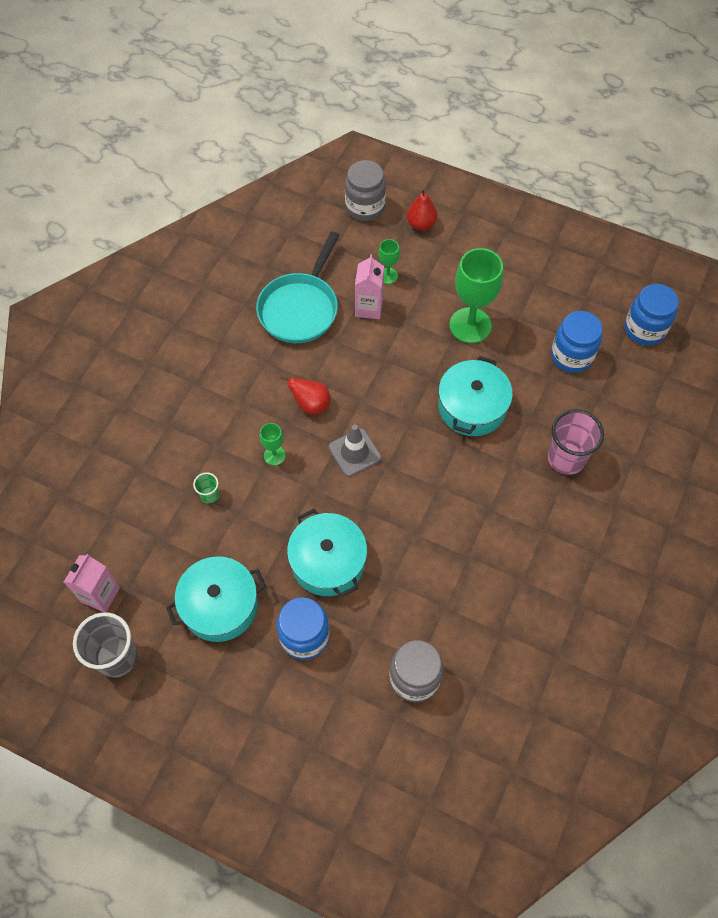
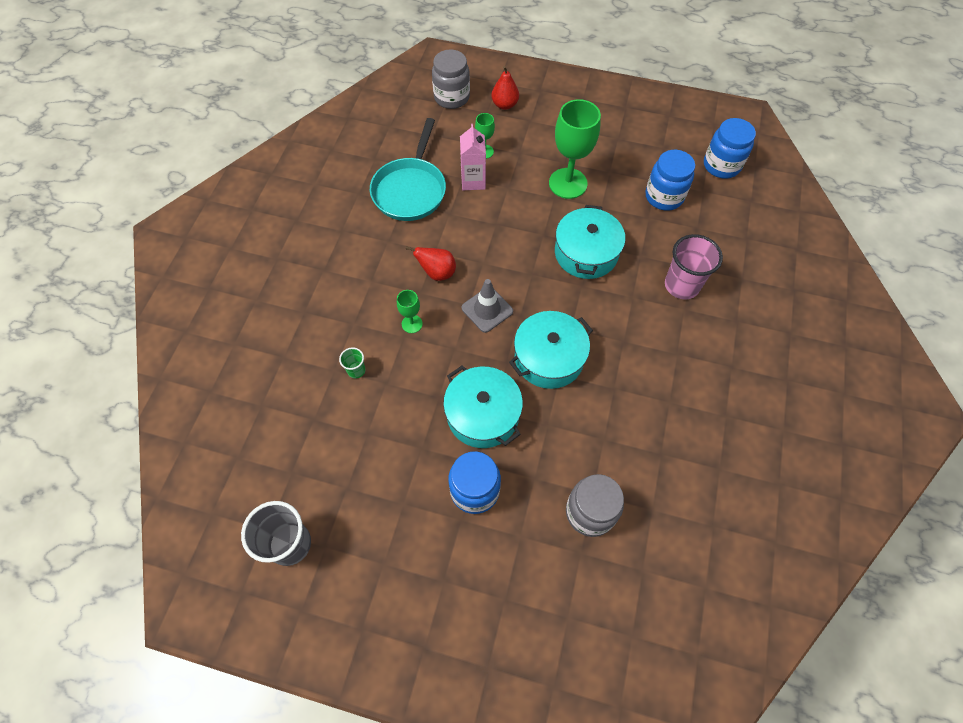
camera: 10 degrees left, 0 degrees up
(100, 594) = (263, 484): pink carton -> none
(220, 605) = (385, 474): turquoise pot -> turquoise pot (549, 358)

